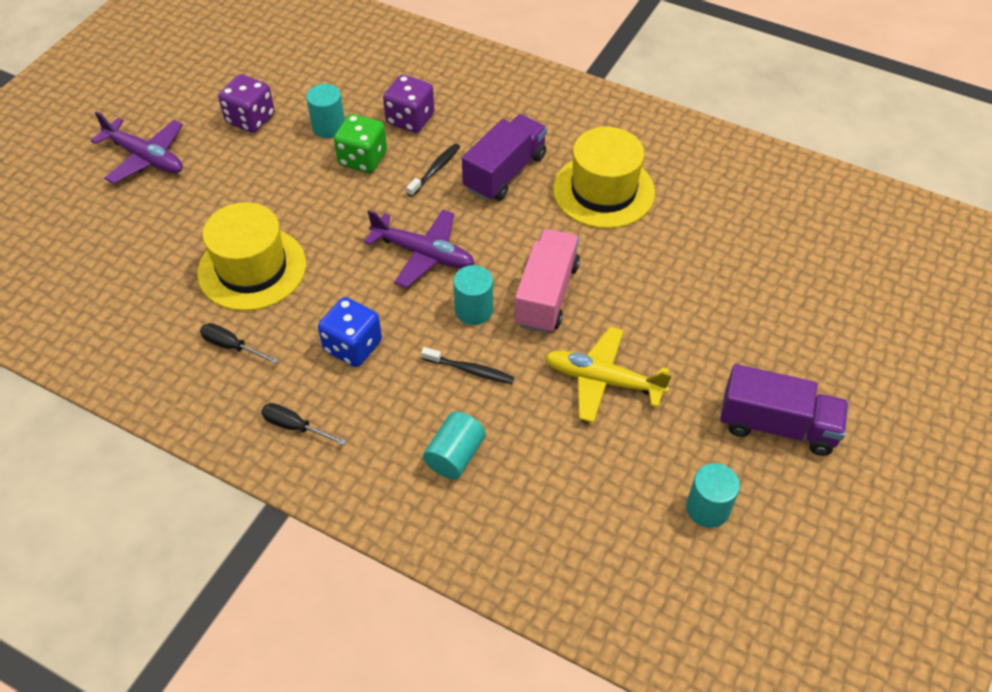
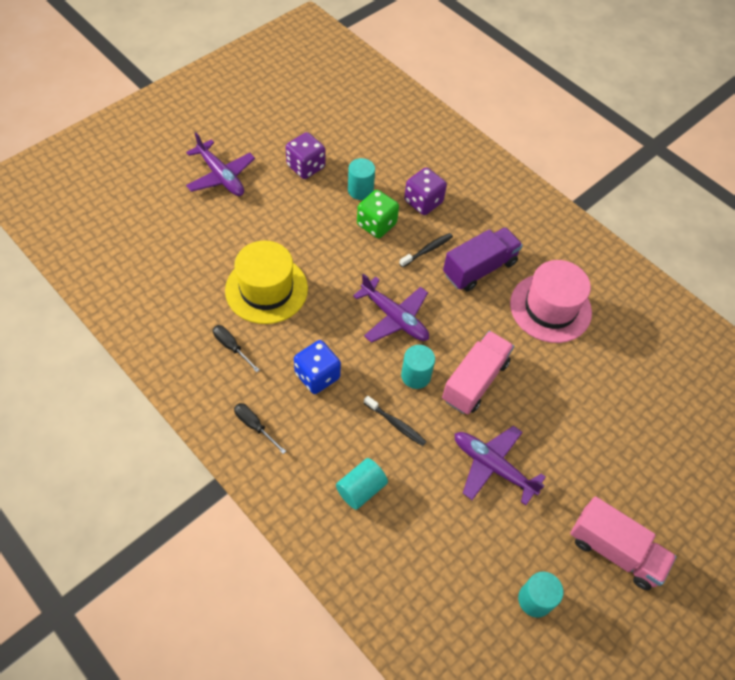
camera: 15 degrees right, 5 degrees up
(603, 191) = (550, 308): yellow hat -> pink hat
(603, 380) = (492, 466): yellow plane -> purple plane
(777, 425) = (615, 551): purple truck -> pink truck

